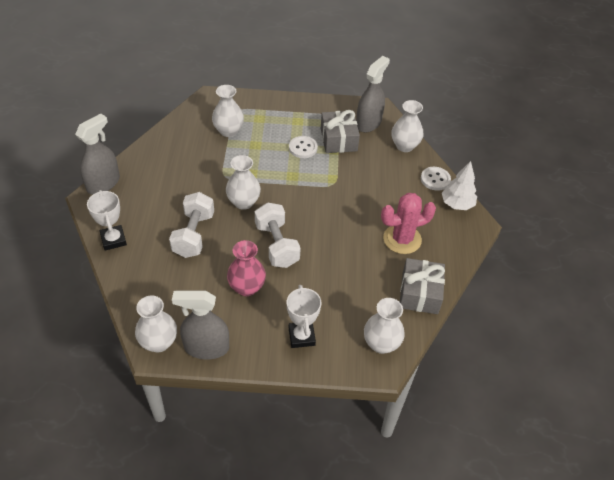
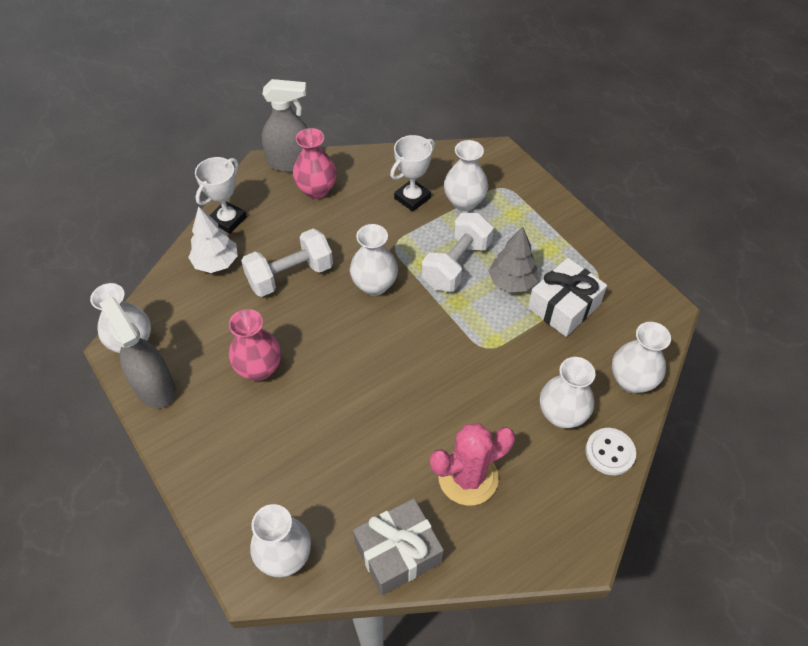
camera: 55 degrees right, 5 degrees up
(141, 185) = (316, 190): none -> pink vase
(276, 245) = (341, 355): white dumbbell -> white dumbbell (456, 264)
(301, 336) = (233, 464): white trophy -> white trophy (412, 198)
(303, 148) = (511, 282): white button -> grey tree
(338, 139) = (563, 306): grey gift -> white gift
(368, 123) = (627, 317): grey spray bottle -> none
(399, 182) = (561, 415): none -> white vase
(402, 239) = (468, 477): pink cactus -> pink cactus turned 60 degrees counterclockwise
(457, 204) = (592, 506): white tree -> white tree (216, 263)

